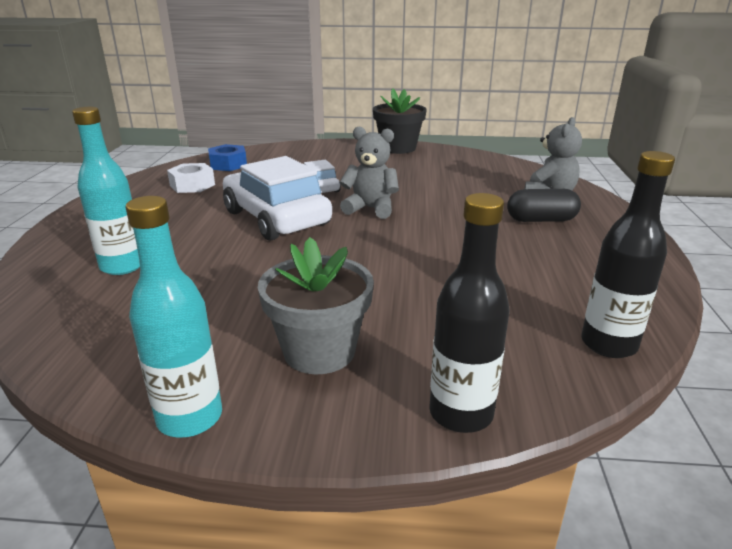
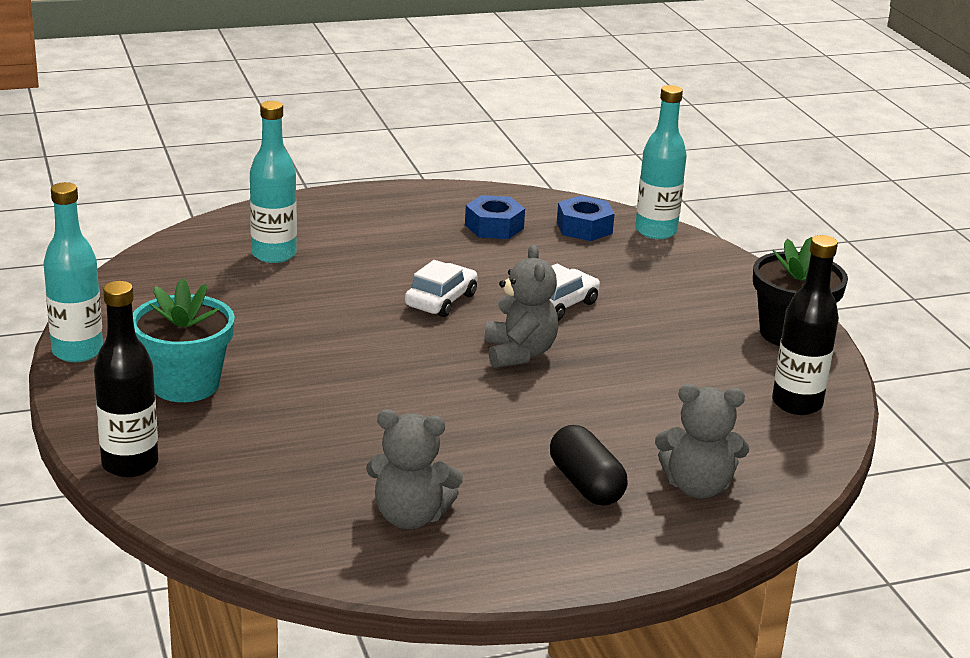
camera: 65 degrees right, 0 degrees up
(192, 185) = (494, 227): white nut -> blue nut
(256, 151) = (656, 231): none -> turquoise bottle
(276, 218) = (441, 300): white car -> white car, size x0.52
(319, 351) = (185, 384): grey flower pot -> turquoise flower pot
(575, 281) = (410, 517): none -> grey teddy bear
(608, 344) = (277, 539): black bottle -> black bottle (797, 404)

